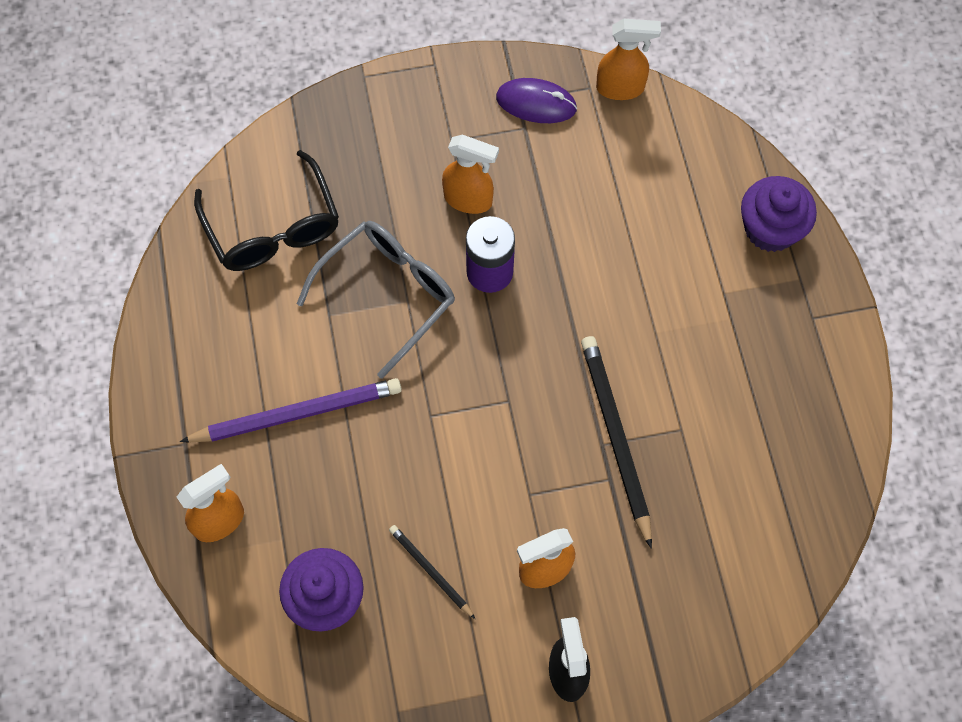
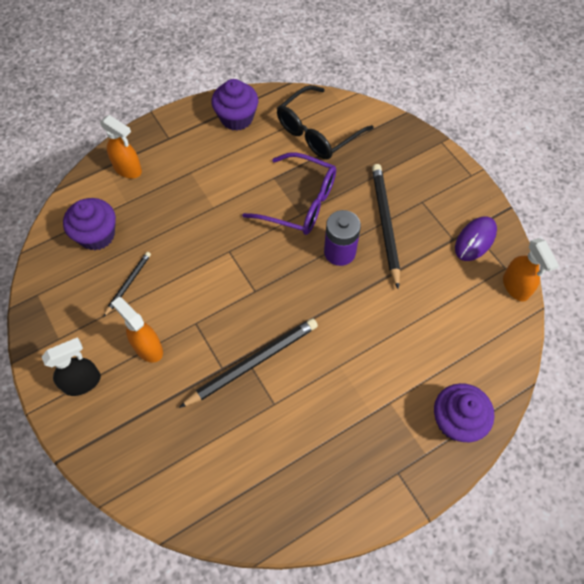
camera: 70 degrees right, 5 degrees down
(192, 331) = (236, 118): none -> purple cupcake
(297, 413) = (205, 183): purple pencil -> none
(388, 294) = (300, 202): grey glasses -> purple glasses
(468, 200) = (385, 224): orange spray bottle -> black pencil
(536, 103) = (475, 240): purple mouse -> purple mouse turned 45 degrees clockwise

